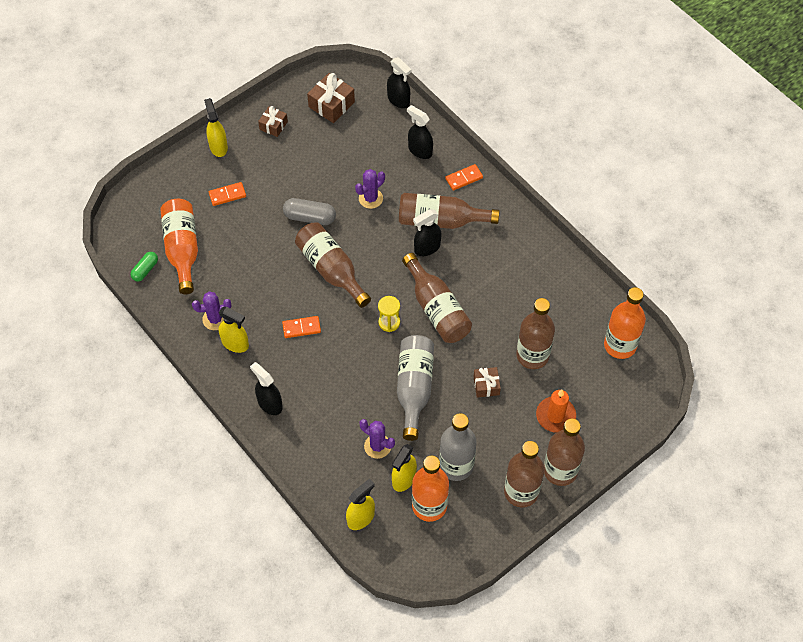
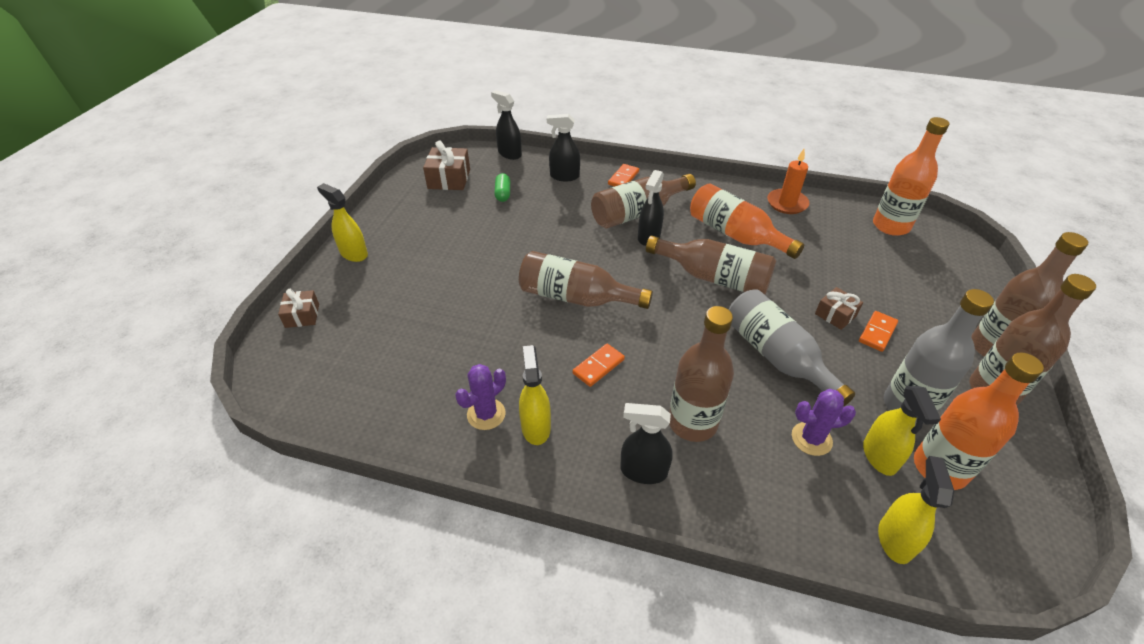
camera: 35 degrees left, 15 degrees down
(145, 270) = (347, 409): green capsule -> green capsule (503, 193)
(182, 249) = (382, 363): orange bottle -> orange bottle (735, 235)
(227, 195) = (398, 288): orange domino -> orange domino (877, 332)
(235, 343) = (535, 427): yellow spray bottle -> yellow spray bottle turned 90 degrees counterclockwise
(273, 125) = (402, 214): brown gift -> brown gift (302, 315)
(309, 217) = (509, 266): grey capsule -> none
(370, 198) = (555, 226): purple cactus -> none
(389, 322) = (683, 312): yellow hourglass -> none
(398, 100) = (509, 154): black spray bottle -> black spray bottle turned 150 degrees counterclockwise
(532, 355) = (839, 269): brown bottle -> brown bottle (692, 423)
(555, 416) = (922, 305): orange candle -> orange candle (787, 203)

